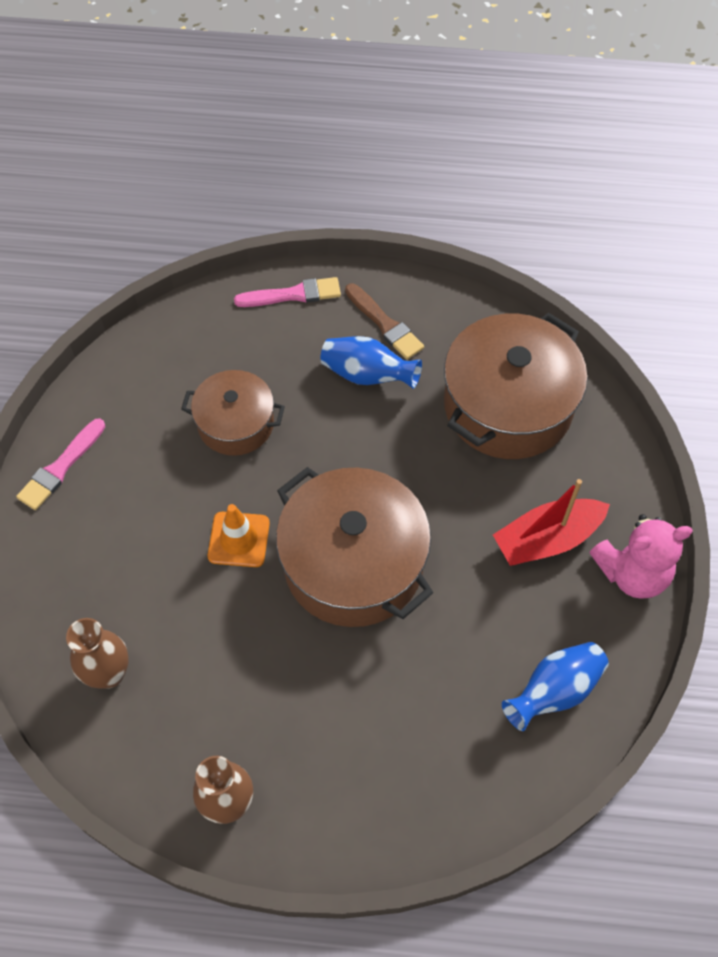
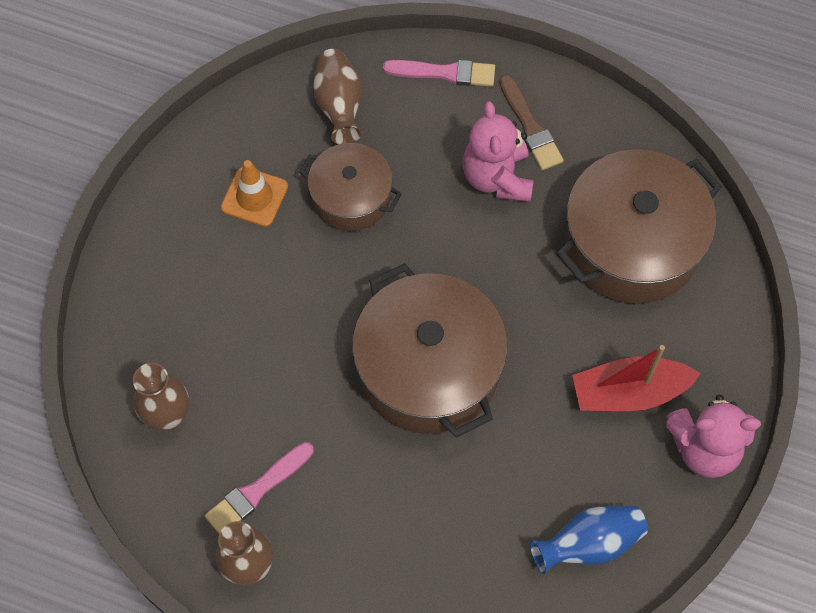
camera: 15 degrees right, 5 degrees up
(61, 467) = (170, 202): pink brush -> pink brush (257, 490)
(202, 345) = (339, 106): none -> brown vase
(239, 539) = (323, 316): orange traffic cone -> orange traffic cone (254, 197)
(367, 375) = (497, 177): blue vase -> pink teddy bear

